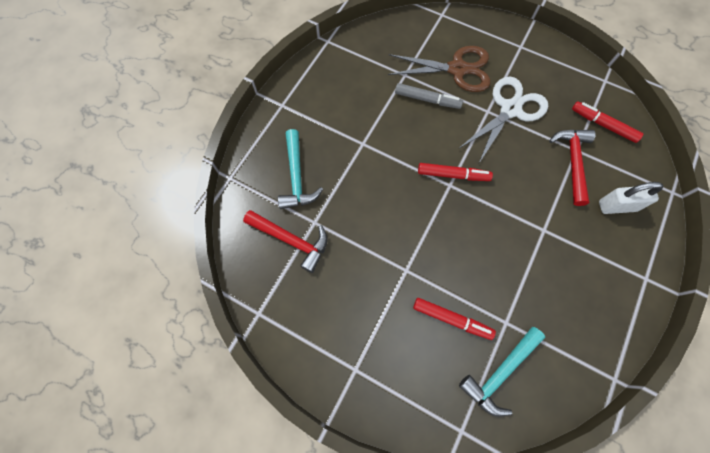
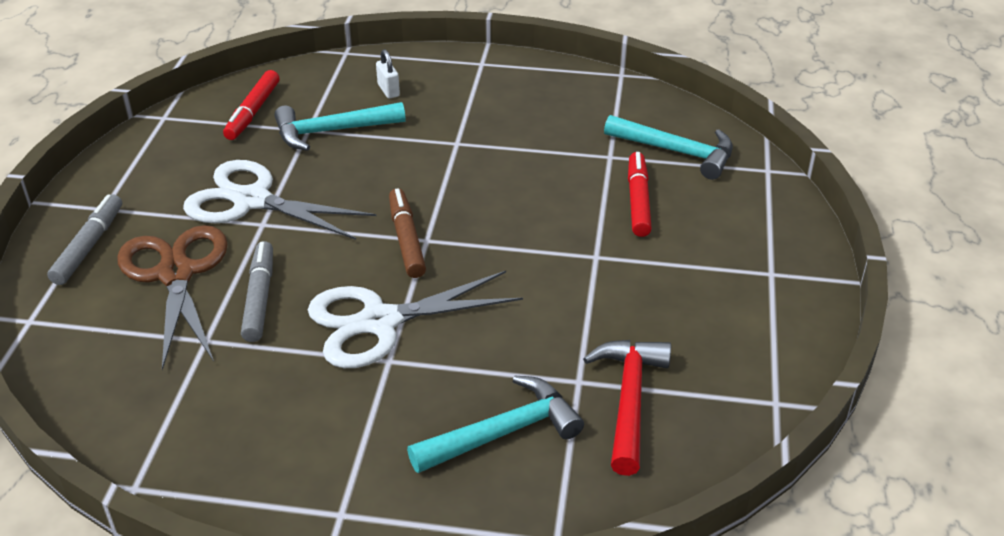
camera: 110 degrees left, 30 degrees down
(391, 146) = (380, 322): none -> white scissors
(453, 175) = (406, 239): red marker -> brown marker
(490, 38) = (89, 246): none -> grey marker
(572, 162) = (332, 131): red hammer -> turquoise hammer
(617, 206) = (388, 90): white padlock -> white padlock, size x0.60

